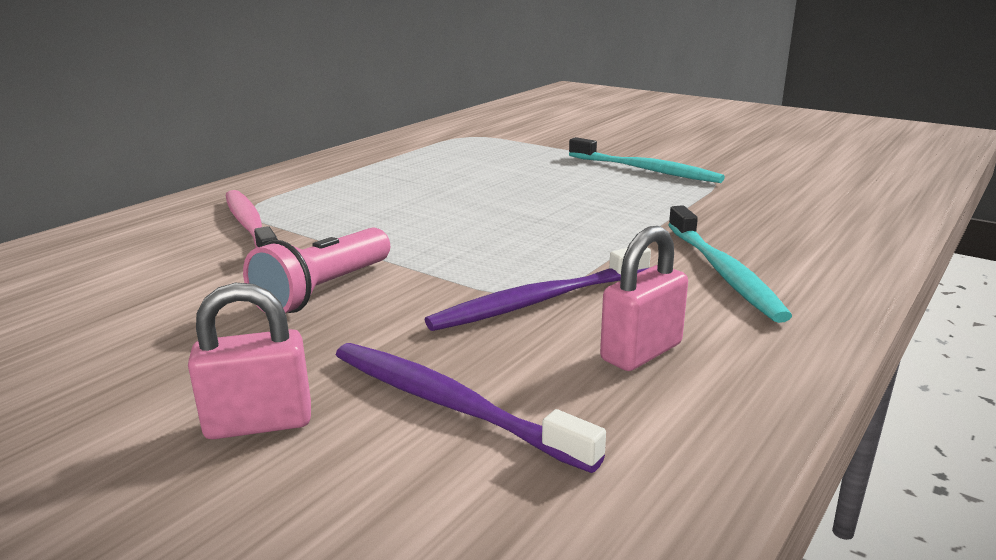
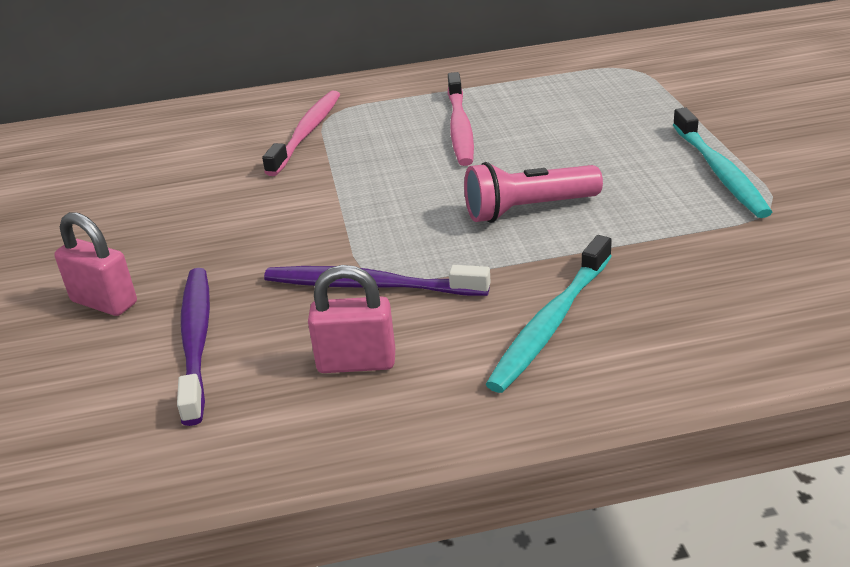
camera: 45 degrees right, 10 degrees up
(323, 291) = (263, 215): pink flashlight -> pink flashlight (528, 210)
(403, 190) = (460, 128): none -> pink toothbrush

